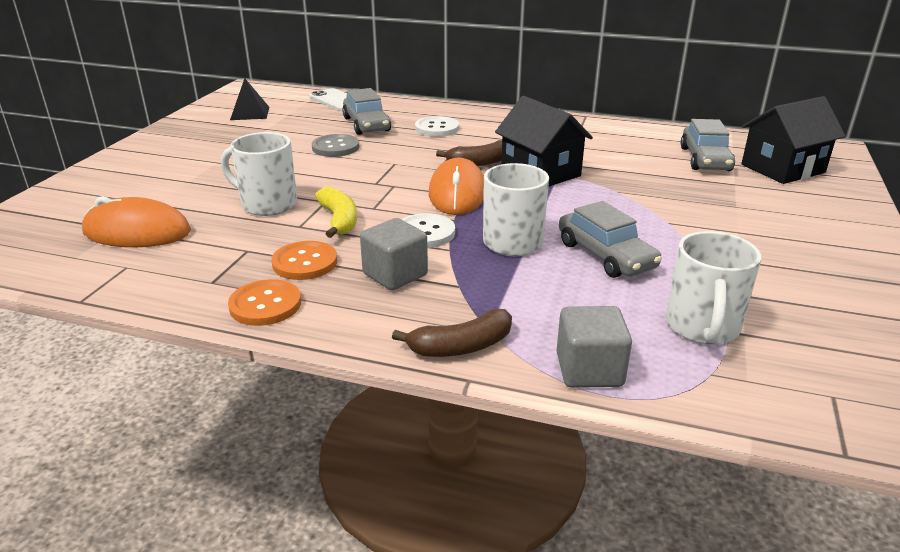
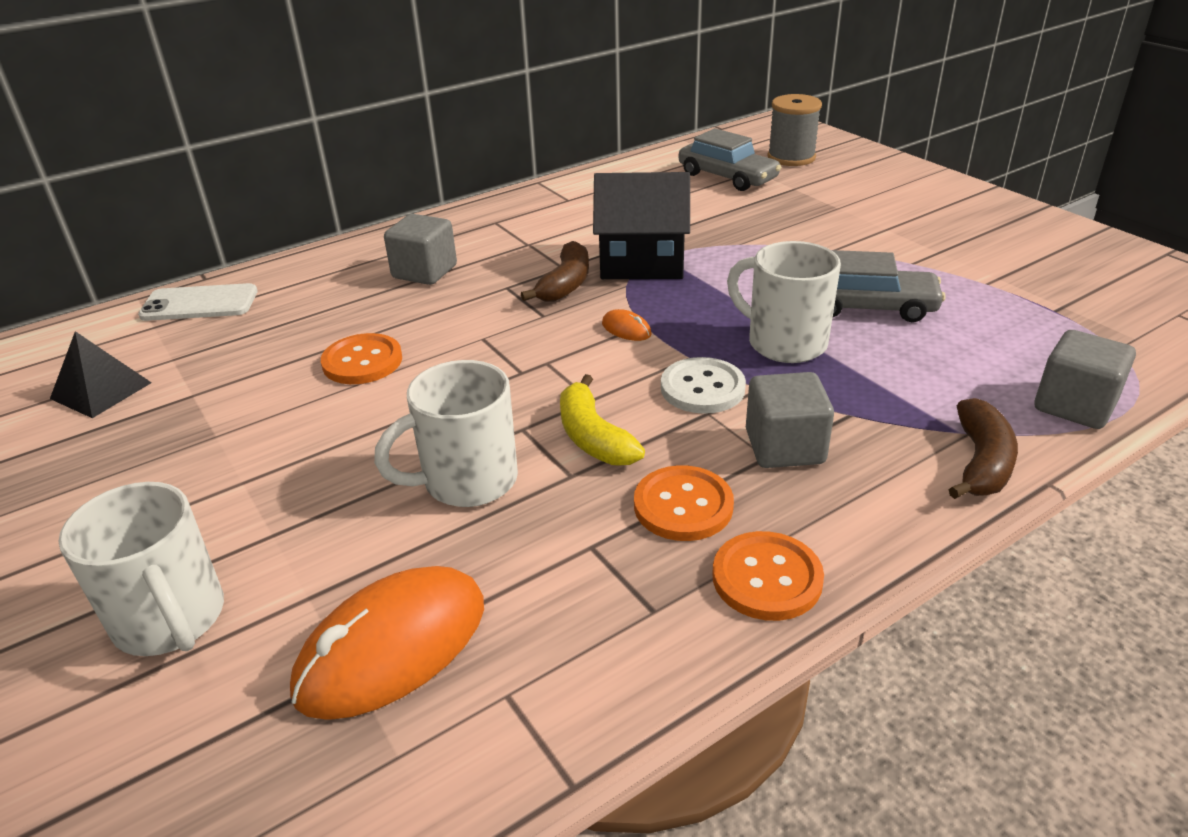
camera: 50 degrees left, 5 degrees up
(335, 147) = (362, 361): grey button -> orange button
(339, 220) = (593, 437): yellow banana -> yellow banana turned 135 degrees counterclockwise
(366, 124) = (326, 312): grey car -> none
(437, 128) = (424, 272): white button -> grey cube
(457, 193) = (626, 329): orange mouse -> orange mouse, size x0.41
(702, 327) = (1040, 320): white mug -> white mug (171, 620)
(783, 168) = (791, 157): black house -> grey spool

